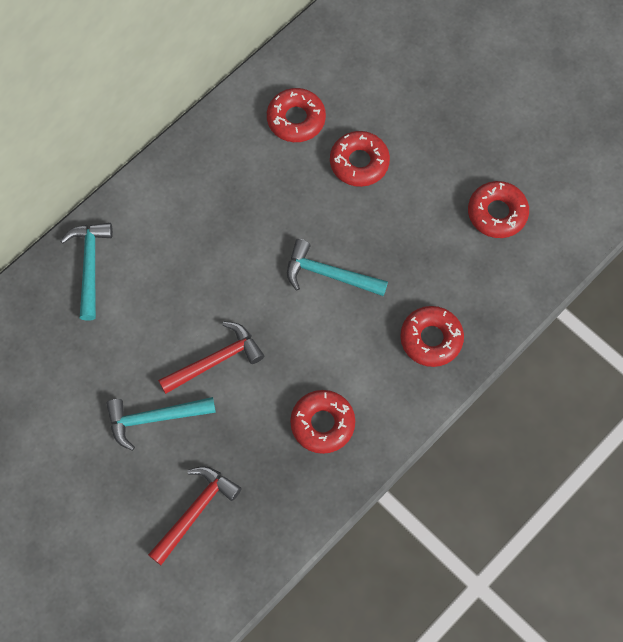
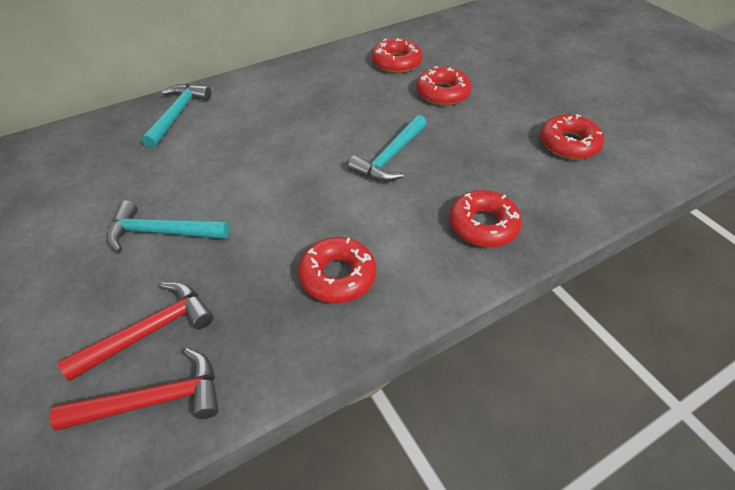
camera: 15 degrees right, 20 degrees down
(215, 360) = (250, 199): red hammer -> red hammer (154, 400)
(329, 274) = (390, 157): turquoise hammer -> turquoise hammer turned 90 degrees counterclockwise

